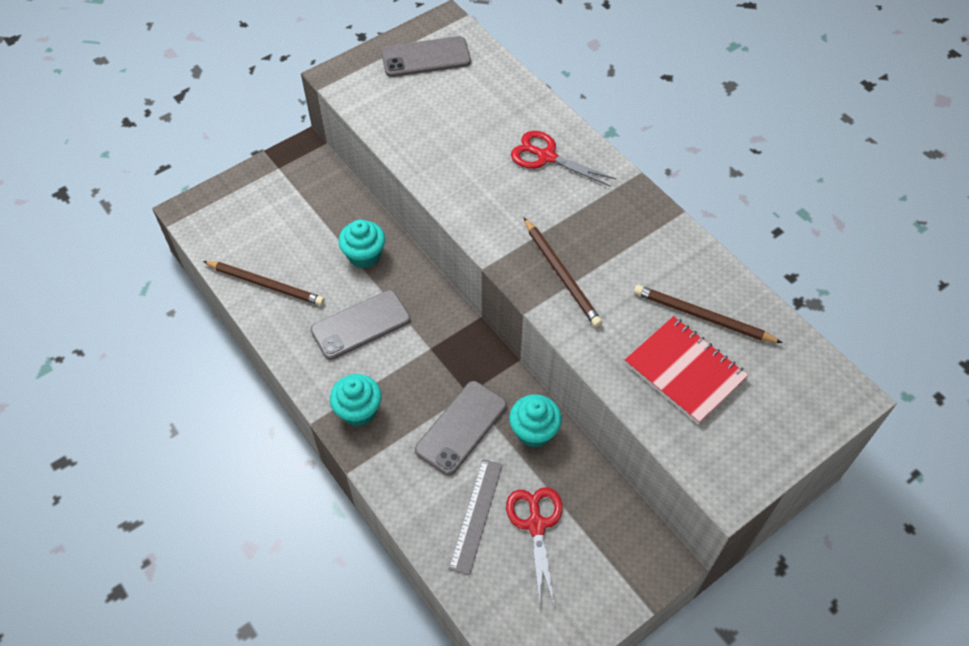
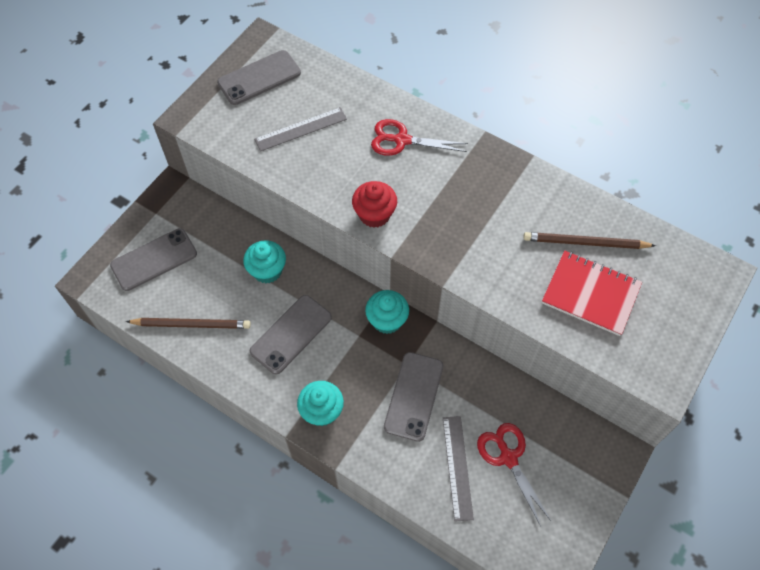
camera: 20 degrees left, 5 degrees up
(257, 211) = (154, 259): none -> grey phone
(445, 117) = (301, 129): none -> grey ruler
(484, 221) = (374, 214): none -> red cupcake
(534, 431) = (474, 379): turquoise cupcake -> turquoise cupcake (387, 320)
(561, 274) = (458, 242): brown pencil -> none

